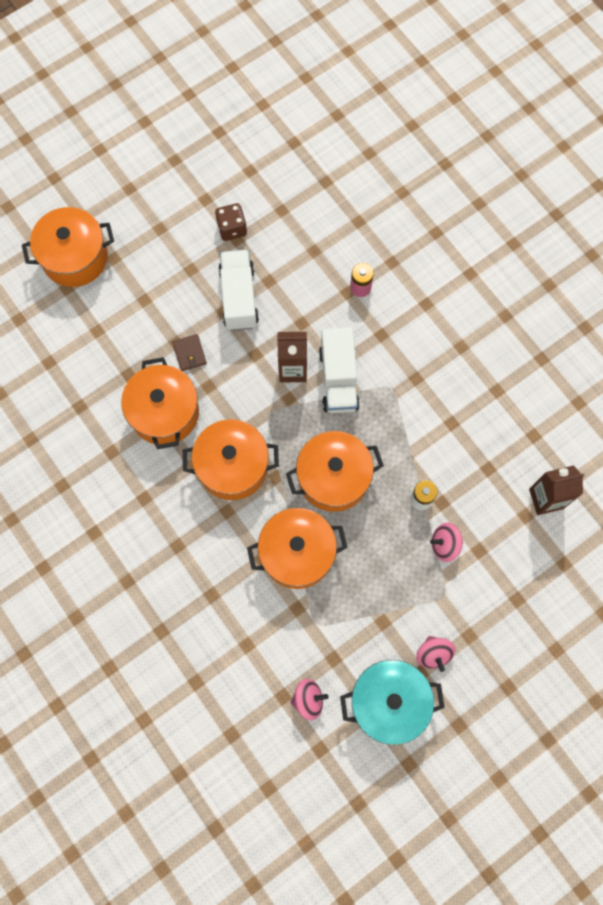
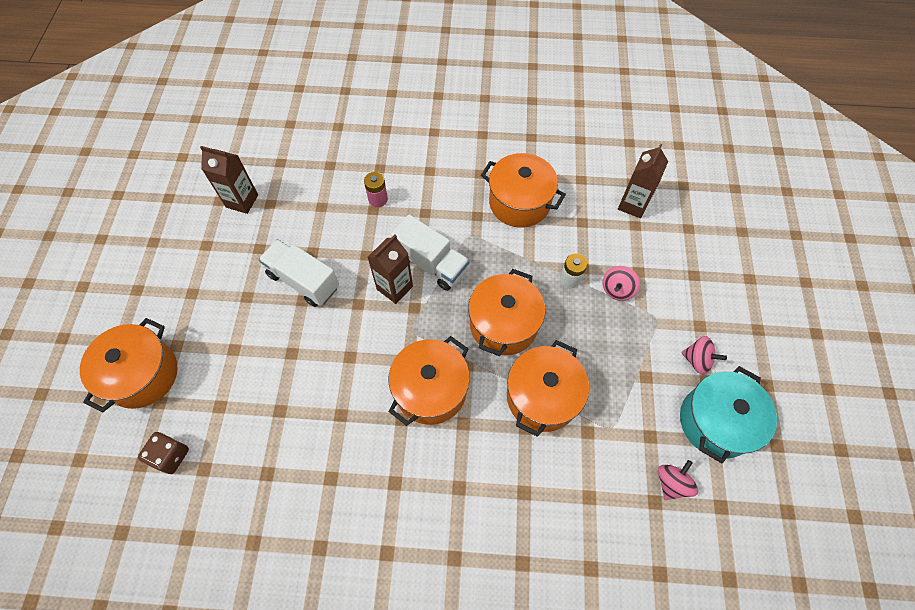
camera: 50 degrees left, 10 degrees down
(164, 413) = (339, 407): orange pot -> orange pot (519, 202)
(189, 353) = (310, 350): brown wallet -> none
(232, 228) = (247, 245): brown dice -> brown dice (171, 456)
(265, 187) = (242, 201): none -> brown carton

